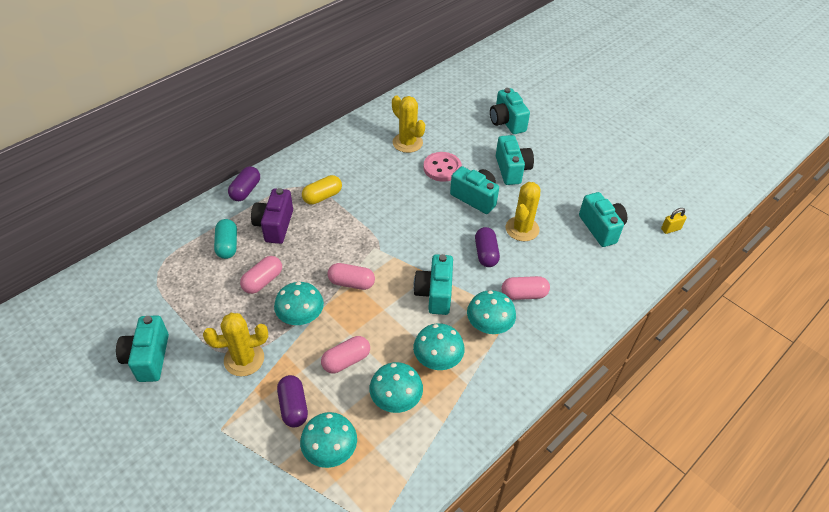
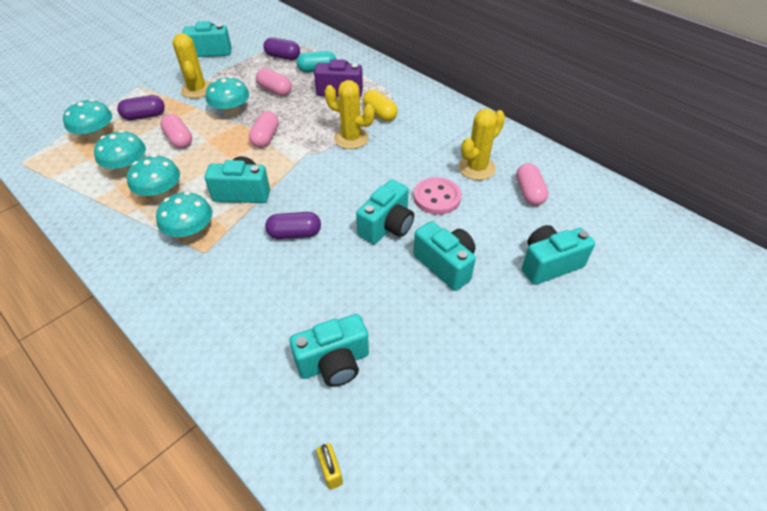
camera: 90 degrees right, 0 degrees up
(245, 190) = (384, 71): purple capsule -> purple capsule (283, 57)
(512, 170) = (445, 265): turquoise camera -> turquoise camera turned 120 degrees counterclockwise
(522, 229) = (334, 270): yellow cactus -> yellow cactus (351, 138)
(523, 294) = (228, 265): pink capsule -> pink capsule (529, 192)

